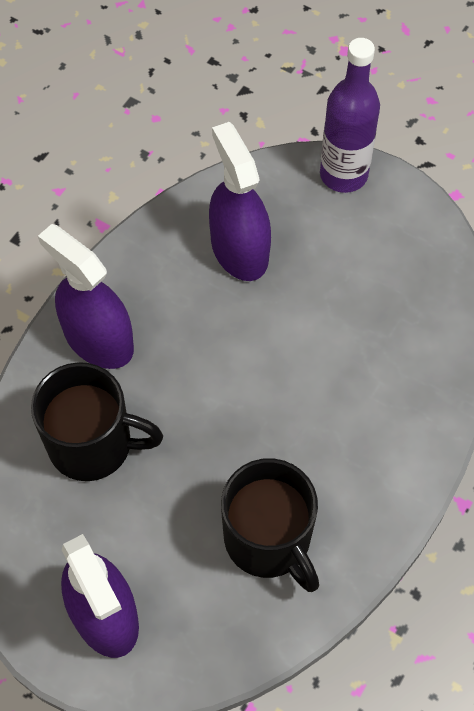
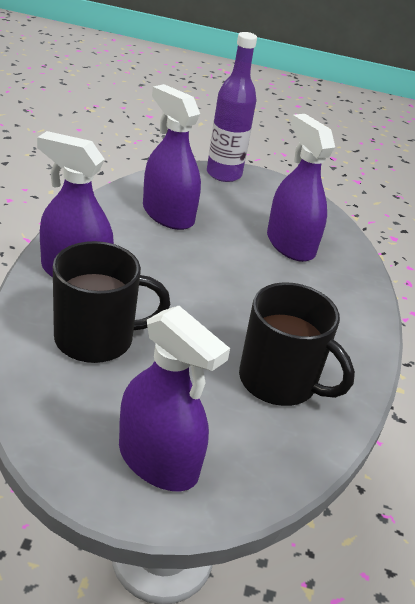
camera: 25 degrees left, 25 degrees down
(377, 323) = (290, 244): none -> purple spray bottle

